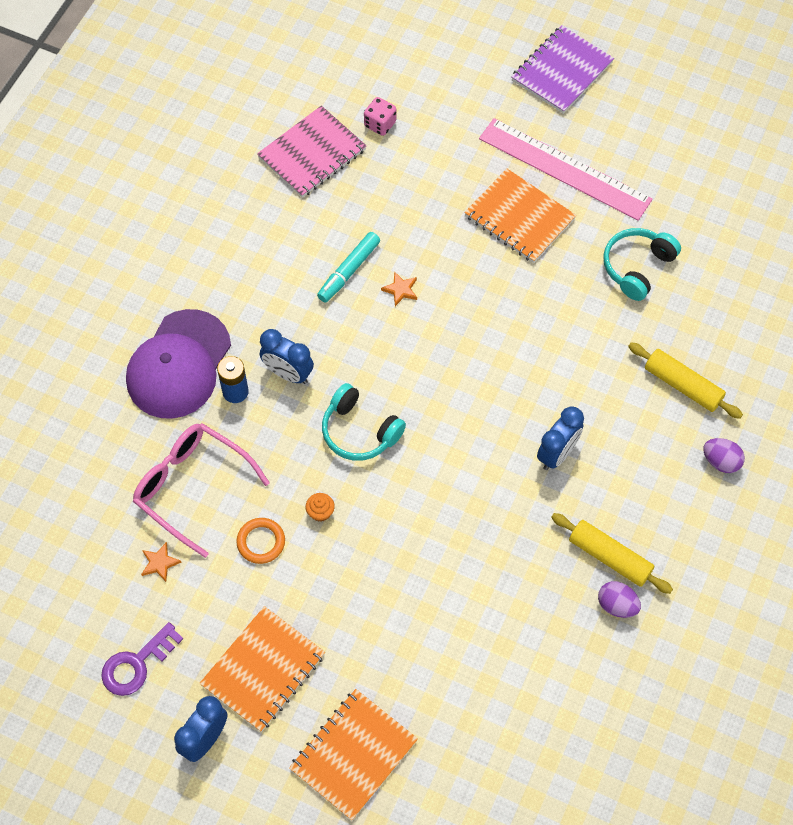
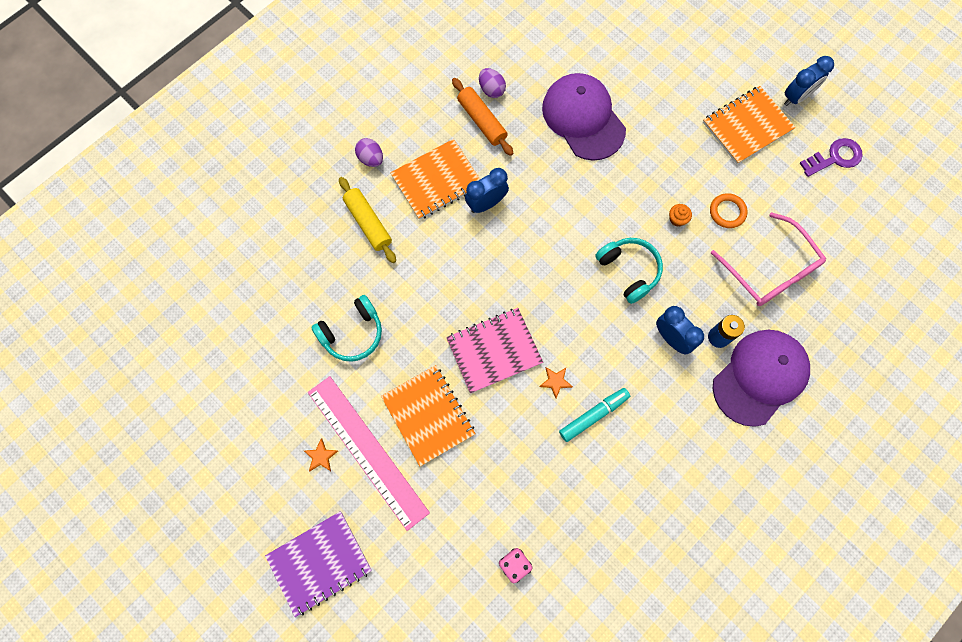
camera: 160 degrees left, 10 degrees up
(159, 563) = (806, 221): orange star -> orange star (321, 456)
(312, 154) = (589, 553): pink notebook -> pink notebook (494, 351)
(353, 755) = (700, 58): orange notebook -> orange notebook (437, 180)
(482, 606) = (583, 118): none -> purple cap
(609, 557) = (482, 121): yellow rolling pin -> orange rolling pin

